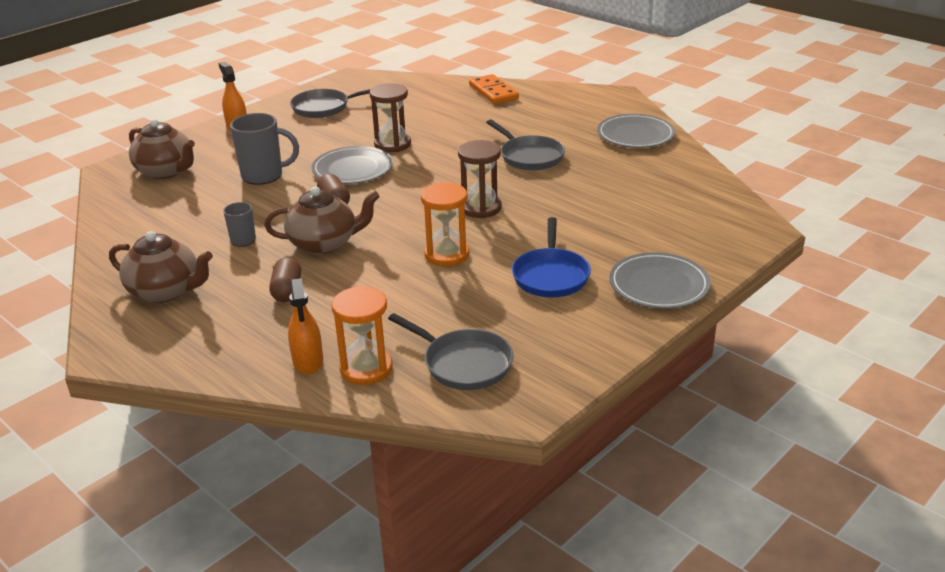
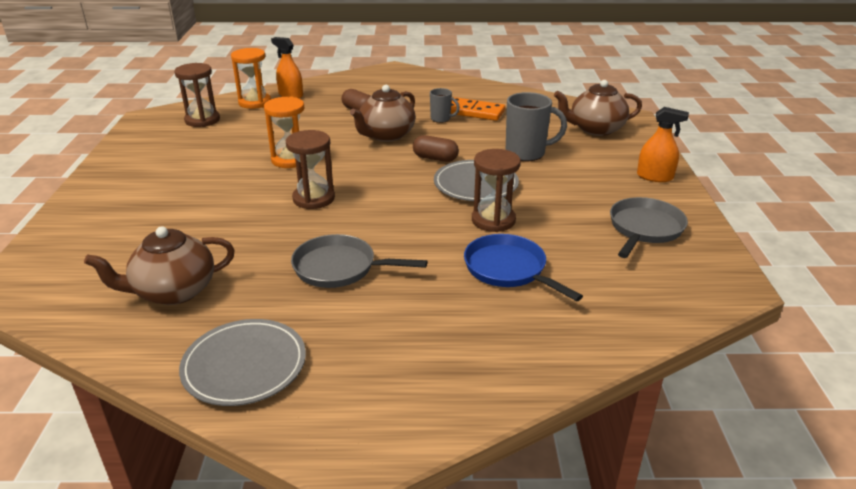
camera: 135 degrees right, 0 degrees up
(166, 291) = (423, 89): brown teapot -> brown teapot (173, 291)
(264, 176) = (526, 153): grey mug -> grey mug turned 135 degrees counterclockwise
(463, 363) = (202, 120): grey pan -> brown hourglass
(493, 92) = (532, 353): orange domino -> orange domino (474, 112)
(551, 275) = (194, 175): blue pan -> blue pan (509, 270)
(659, 285) = (98, 199): grey plate -> none

